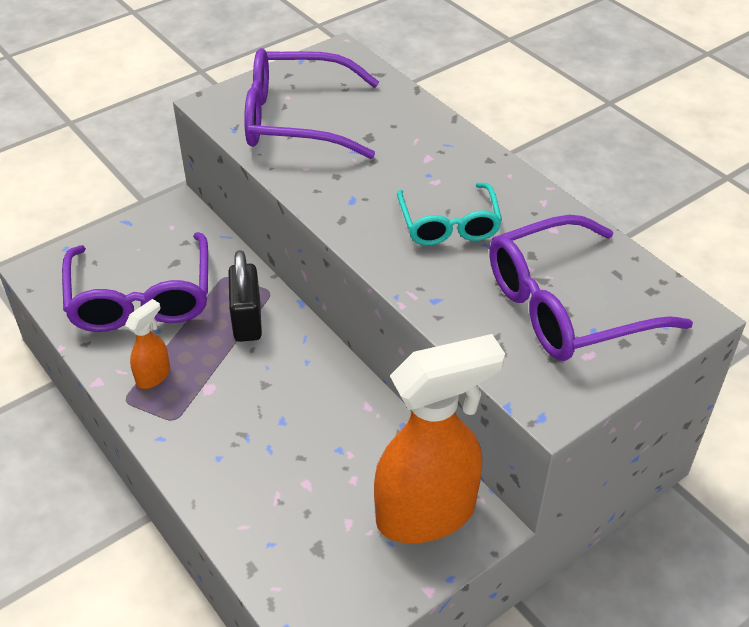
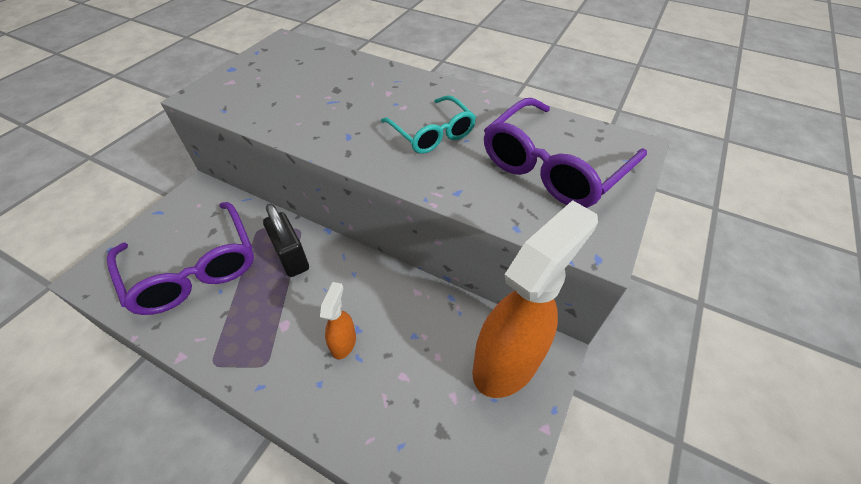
camera: 25 degrees left, 5 degrees up
(154, 376) = (231, 332): orange spray bottle -> orange spray bottle (343, 342)
(297, 120) = (274, 91): purple glasses -> none

